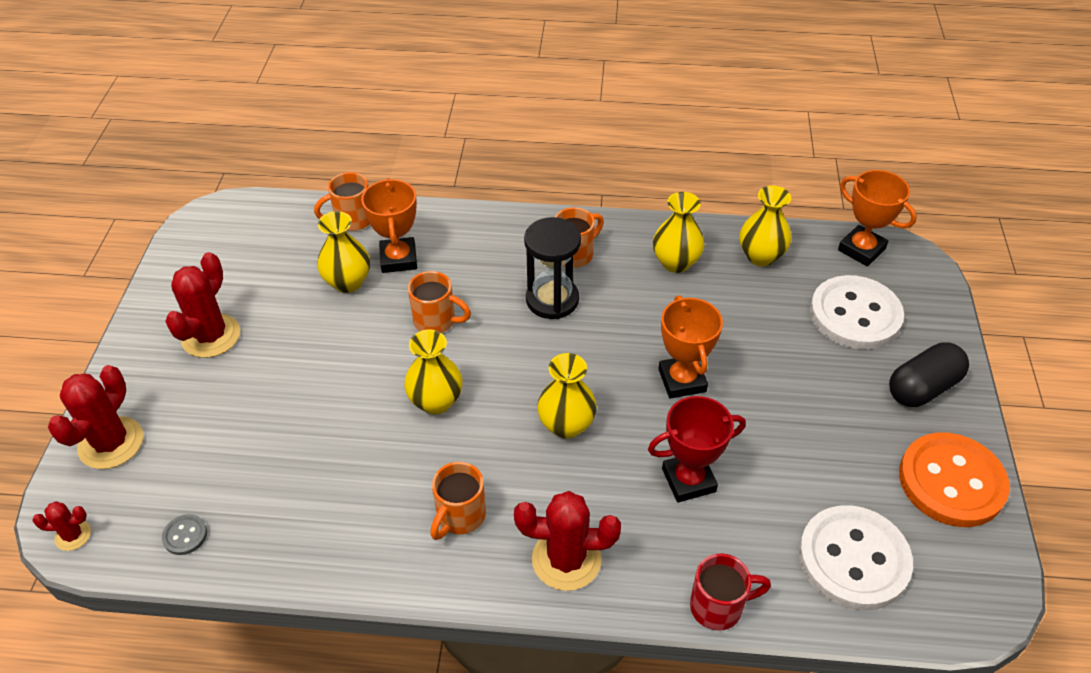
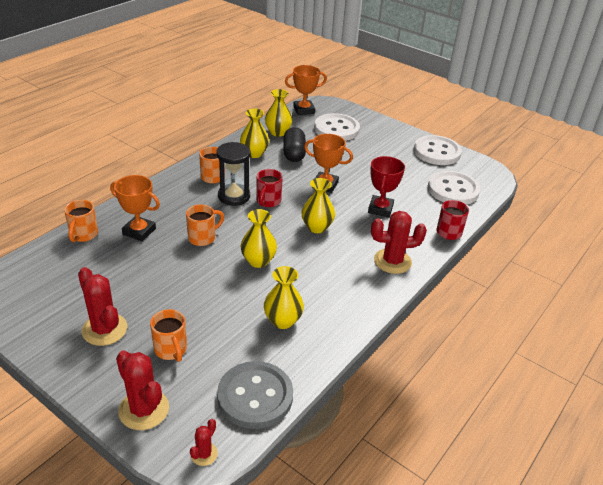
camera: 60 degrees left, 10 degrees down
(185, 535) = (255, 396): grey button -> grey button, size x2.49
(348, 282) = (132, 257): yellow vase -> yellow vase (282, 321)
(460, 516) = (339, 283): orange mug -> orange mug (171, 350)
(566, 559) = (392, 261): red cactus -> red cactus turned 45 degrees clockwise
(575, 340) = (268, 201): none -> red mug
(922, 388) = (388, 135): black capsule -> black capsule (294, 154)
(951, 482) = (436, 152): orange button -> white button

